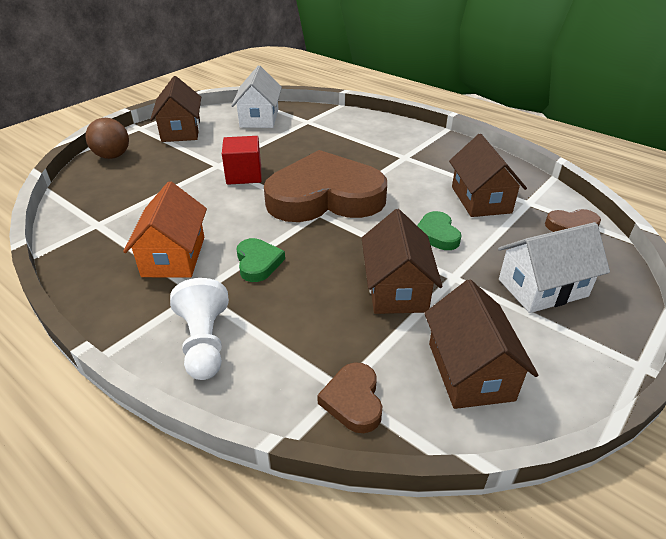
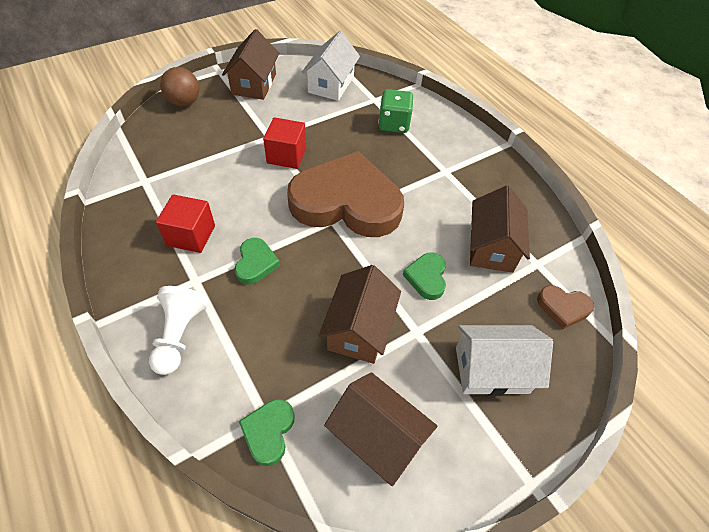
camera: 15 degrees right, 15 degrees up
(174, 256) = (191, 235): orange house -> red cube
(336, 134) = (394, 124): none -> green dice
(353, 400) = (268, 432): brown heart -> green heart
(470, 371) = (377, 437): brown house -> brown house turned 60 degrees counterclockwise

